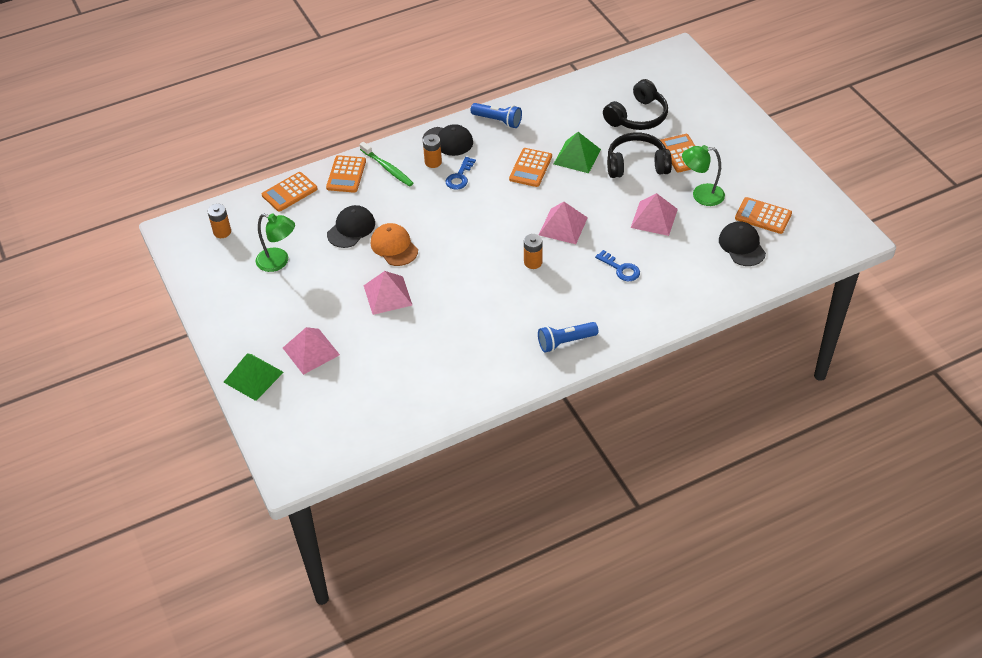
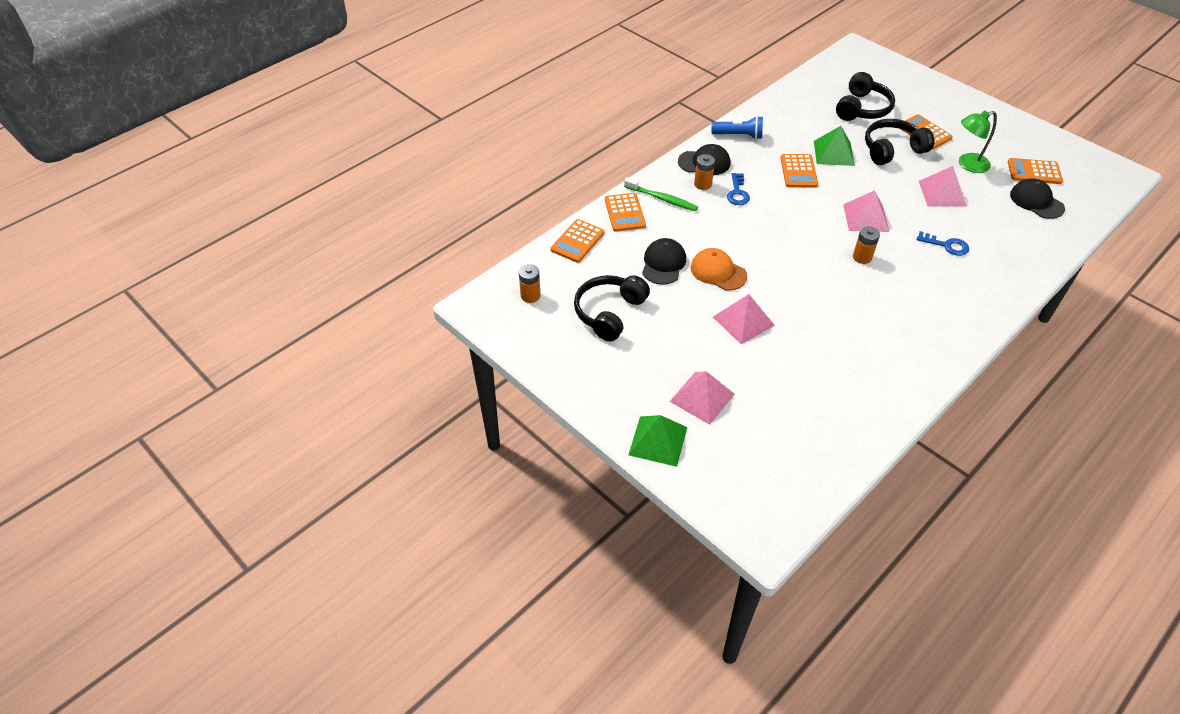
camera: 20 degrees left, 0 degrees up
(278, 262) = (609, 313): green lamp -> black headphones
(565, 342) = (946, 326): blue flashlight -> none

